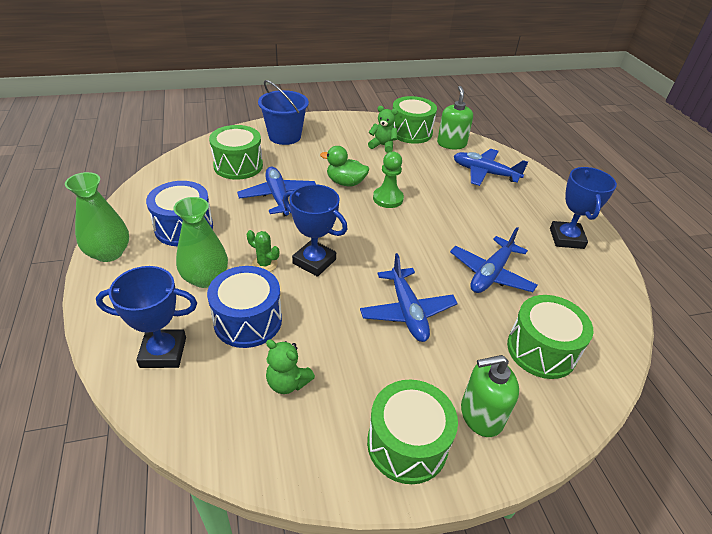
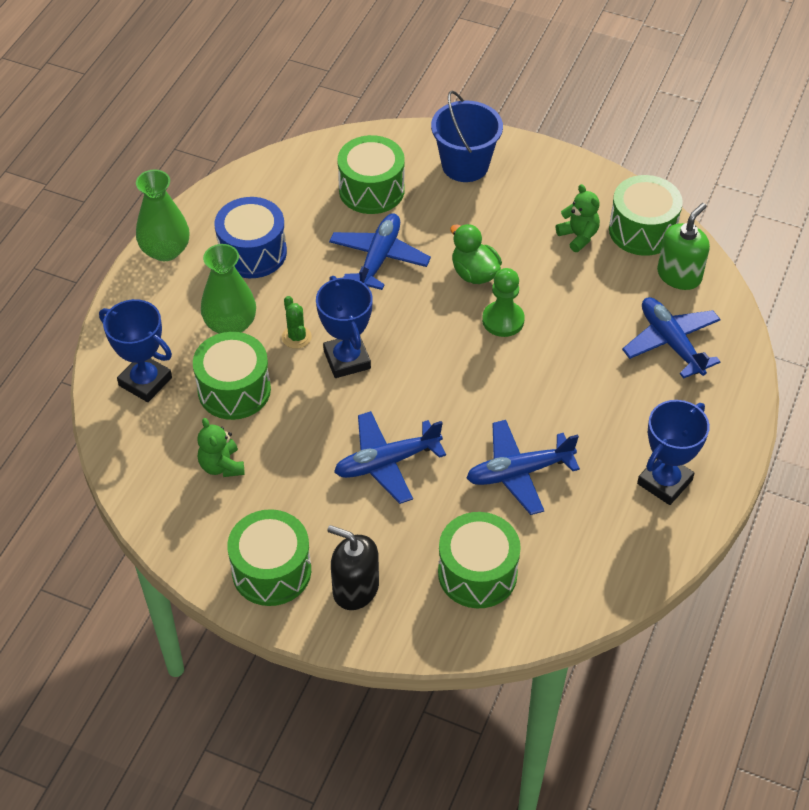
camera: 40 degrees right, 10 degrees up
(248, 321) = (234, 390): blue drum -> green drum
(407, 311) = (387, 462): blue plane -> blue plane turned 45 degrees clockwise
(481, 415) = (355, 588): green soap dispenser -> black soap dispenser

